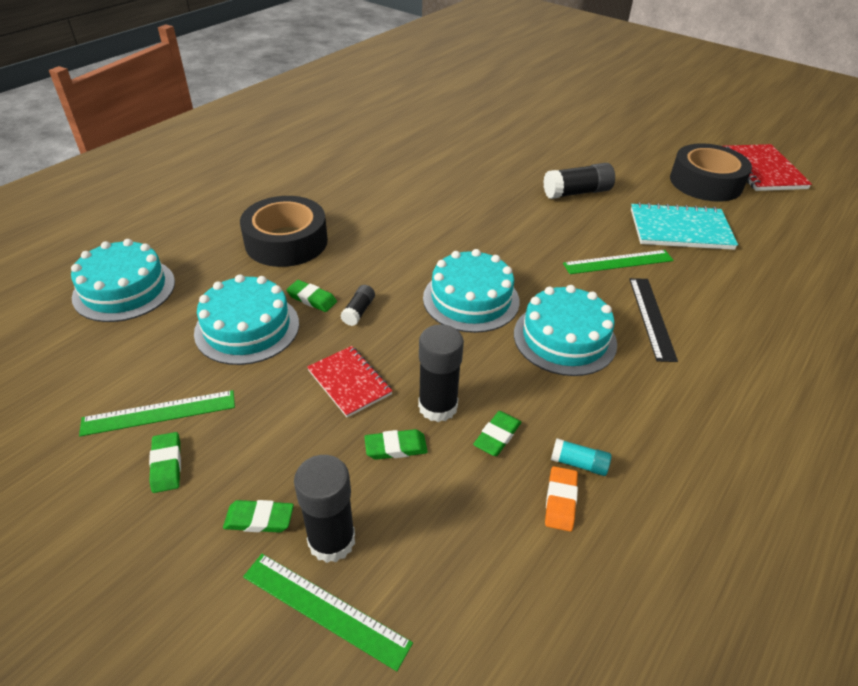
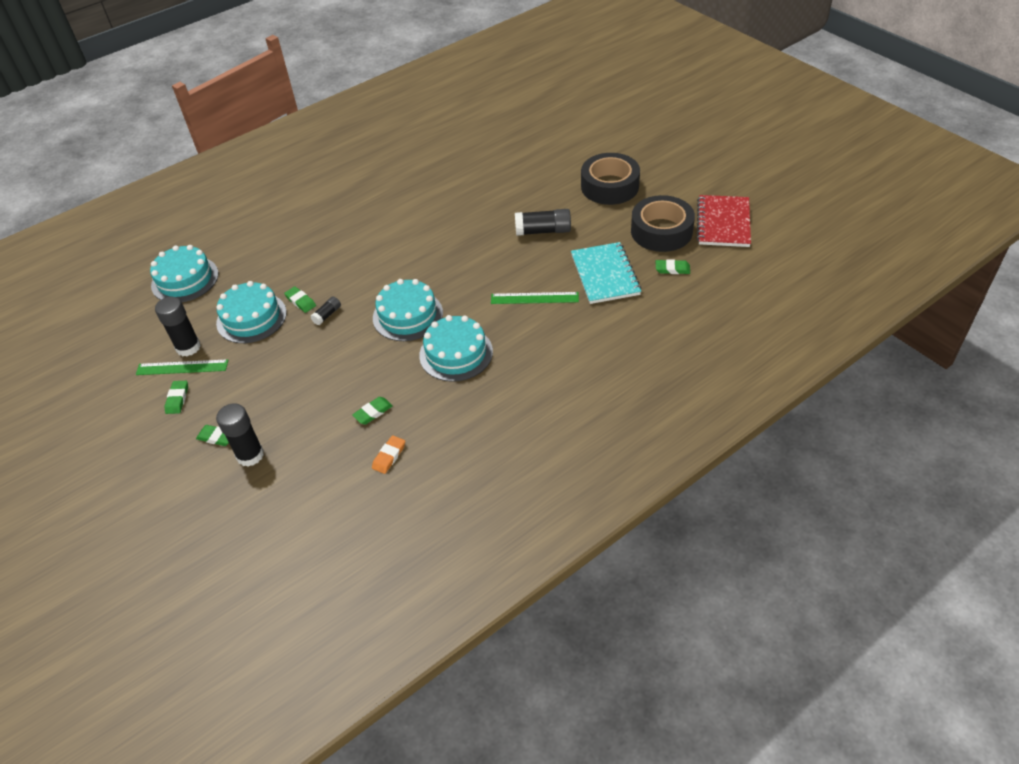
camera: 20 degrees right, 5 degrees up
(286, 242) = (301, 253): black tape -> black tape (609, 186)
(325, 609) = (232, 488): green ruler -> none
(349, 382) = (299, 364): red notebook -> none
(396, 447) = (309, 409): green eraser -> green eraser (672, 269)
(438, 406) = (346, 388): black glue stick -> black glue stick (188, 347)
(579, 463) = (413, 437): turquoise glue stick -> none
(652, 317) = (529, 346): black ruler -> none
(680, 229) = (605, 275): turquoise notebook -> turquoise notebook turned 60 degrees clockwise

